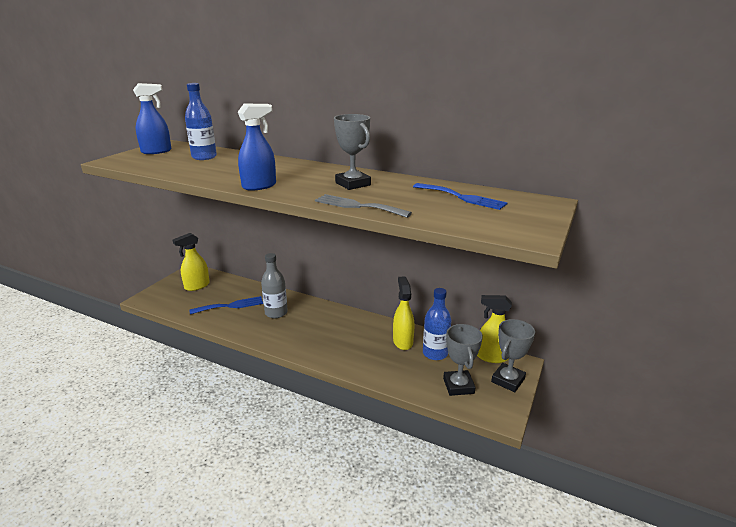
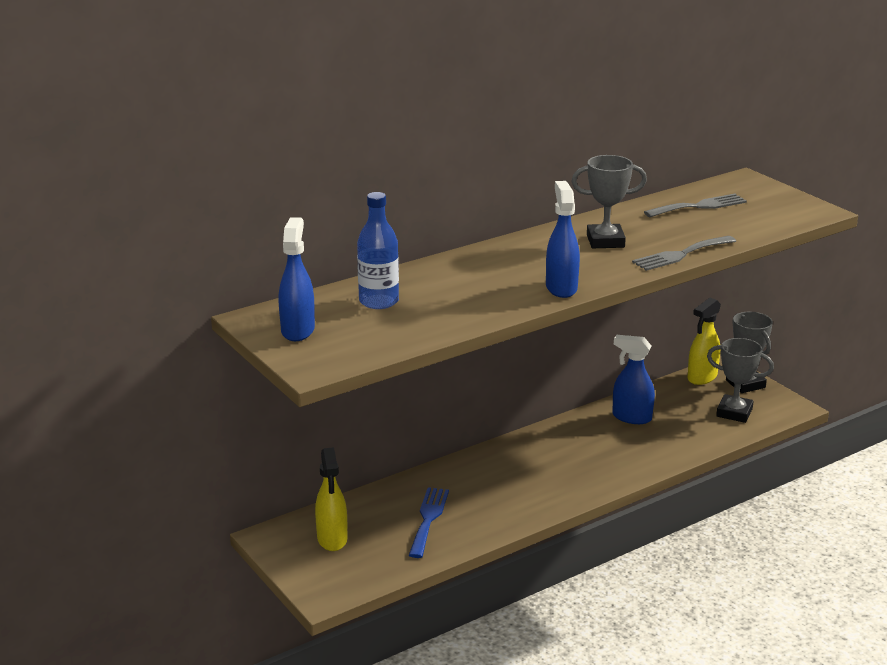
camera: 60 degrees left, 0 degrees up
(276, 313) = (485, 486): grey bottle -> none
(402, 341) = (631, 417): yellow spray bottle -> blue spray bottle
(435, 353) = (670, 406): blue bottle -> none
(462, 197) = (699, 206): blue fork -> grey fork

